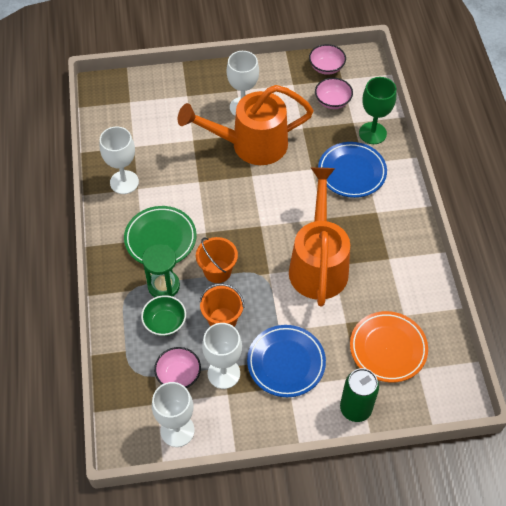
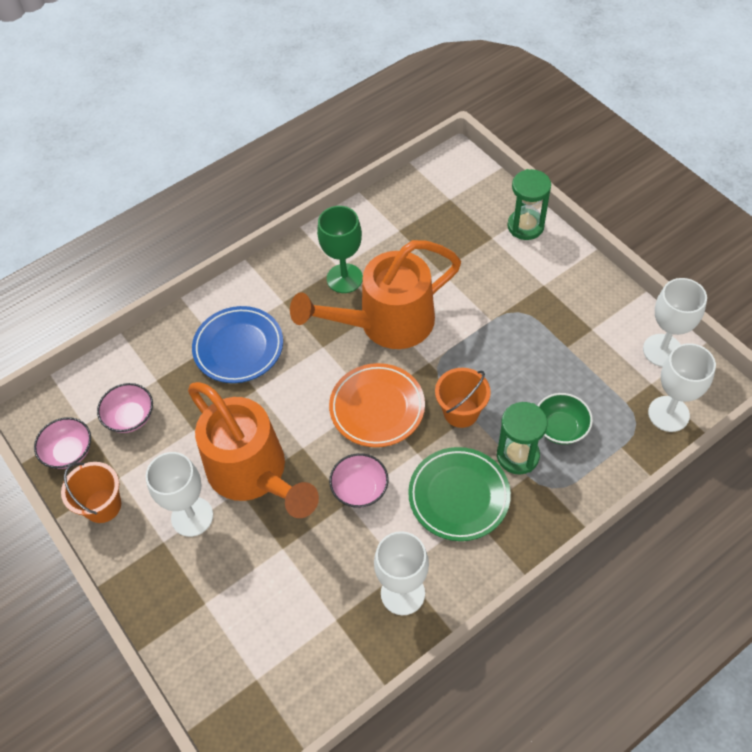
camera: 115 degrees left, 0 degrees up
(178, 375) = (607, 381): pink bowl -> pink bowl (360, 489)
(222, 320) = (516, 375): orange bucket -> orange bucket (103, 506)
(223, 373) = (574, 343): white goblet -> white goblet (668, 414)
(286, 363) = (521, 298): blue plate -> none
(355, 408) = (525, 226): green can -> green hourglass
(372, 133) = (165, 352): green goblet -> green goblet (344, 278)
(388, 348) = (445, 227): orange plate -> orange plate (377, 408)

